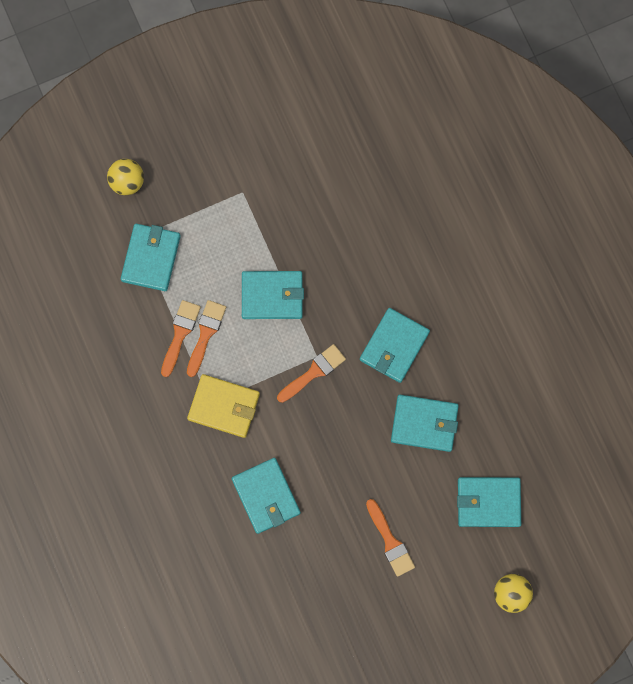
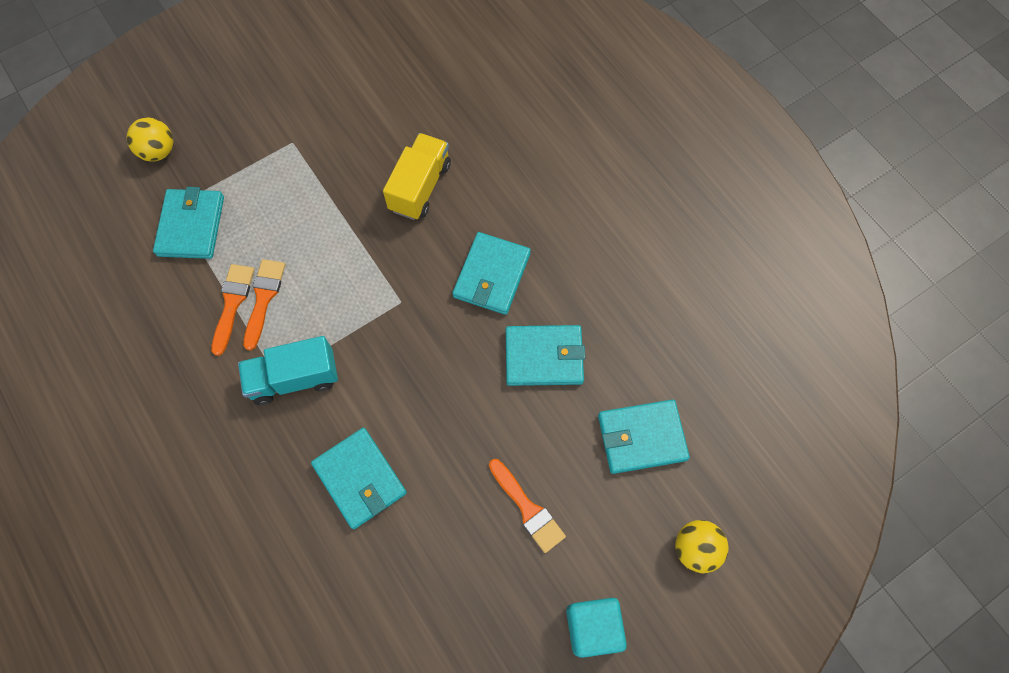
camera: 10 degrees left, 10 degrees down
(224, 406) = (294, 378): yellow wallet -> turquoise truck
(272, 296) = (339, 244): turquoise wallet -> none
(314, 372) = (400, 320): orange brush -> none
(346, 254) = (420, 187): none -> yellow truck
(422, 635) = (592, 627): none -> turquoise cube

